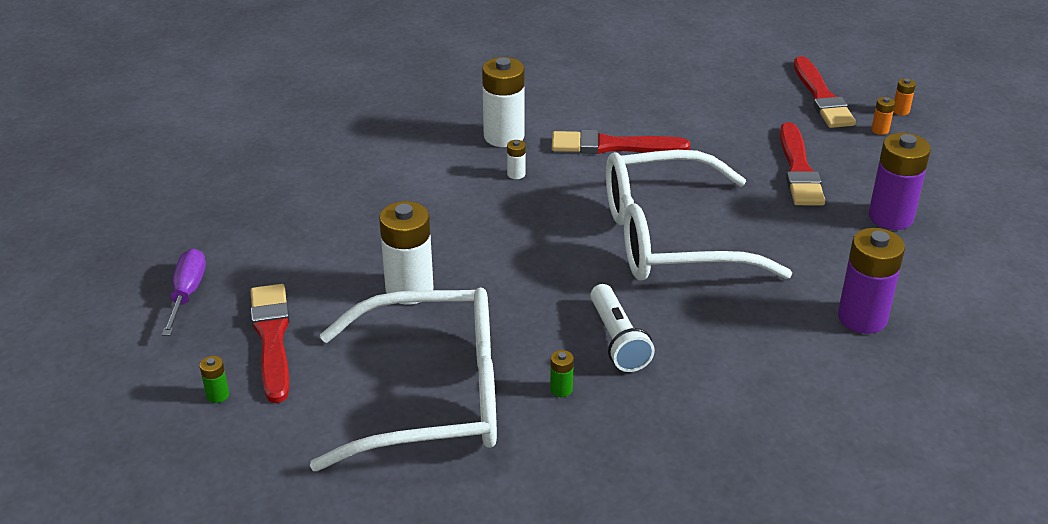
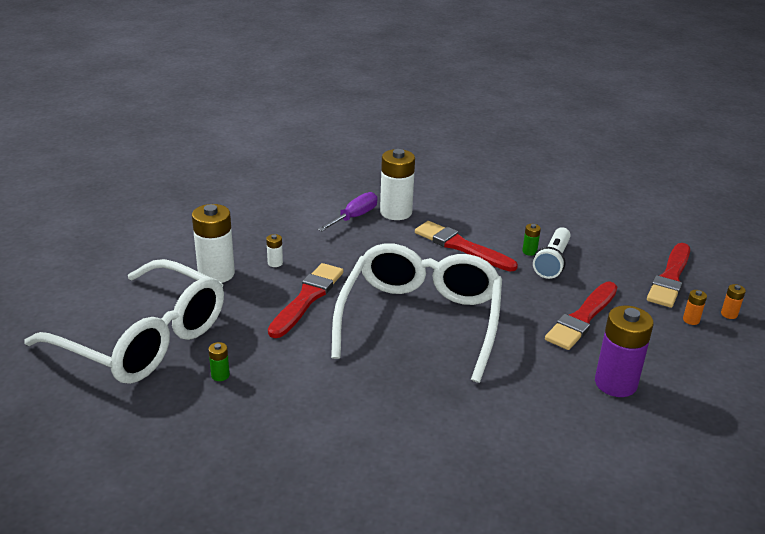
camera: 35 degrees right, 5 degrees down
(187, 293) = (103, 221): purple screwdriver -> purple screwdriver (354, 217)
(217, 395) = (42, 280): green battery -> green battery (529, 251)
(272, 338) = (109, 264): red brush -> red brush (307, 298)
(516, 174) = (373, 237): white battery -> white battery (275, 263)
(617, 340) = (297, 364): white flashlight -> white flashlight (552, 262)
(669, 238) = (420, 320): white glasses -> white glasses turned 75 degrees clockwise
(862, 318) = (493, 441): purple battery -> none

